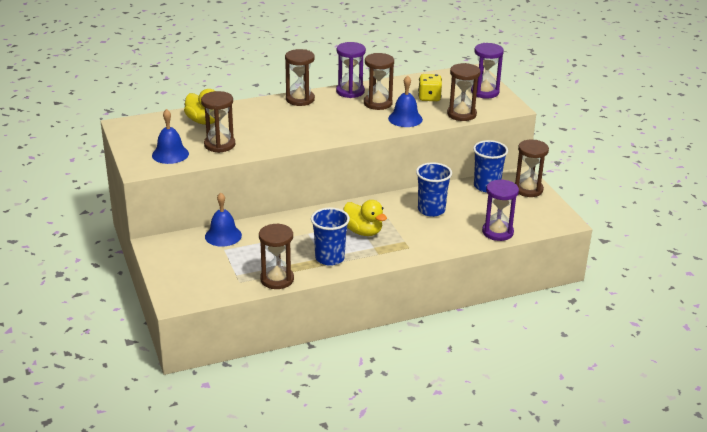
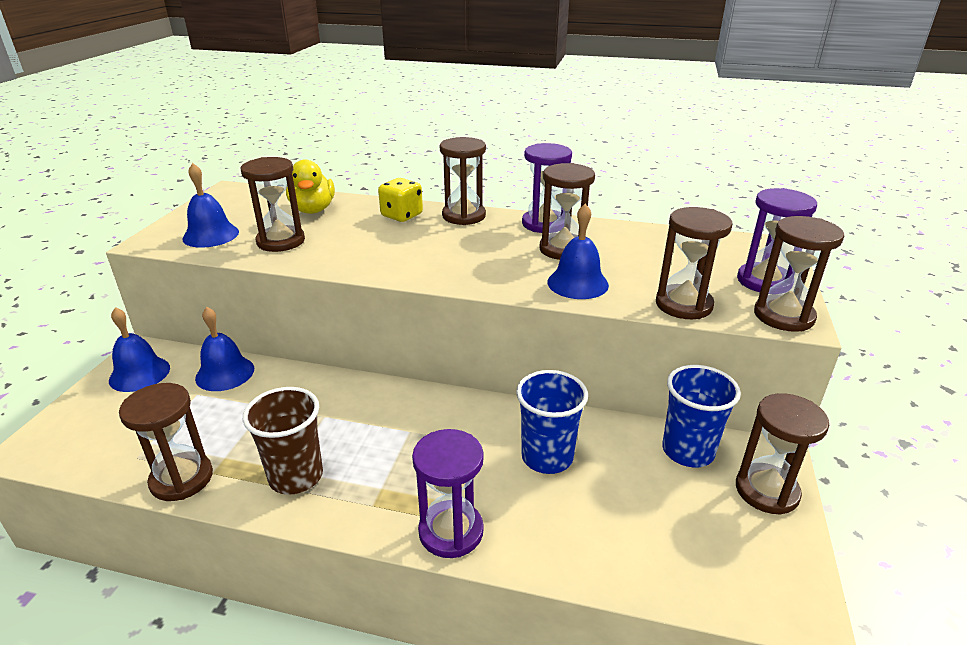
camera: 35 degrees right, 0 degrees up
(173, 253) = (139, 374): none -> blue bell
(329, 258) = (296, 476): blue cup -> brown cup
(363, 232) = (399, 450): yellow duck -> none
(429, 97) = (654, 263): yellow dice -> yellow dice (402, 215)
(497, 232) = (626, 564): purple hourglass -> purple hourglass (451, 531)
(505, 106) = (783, 316): none -> brown hourglass

